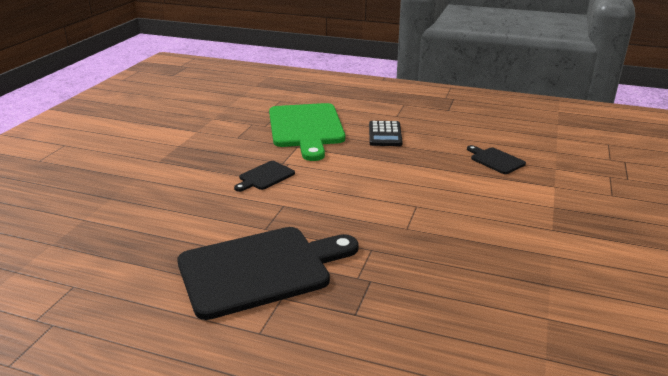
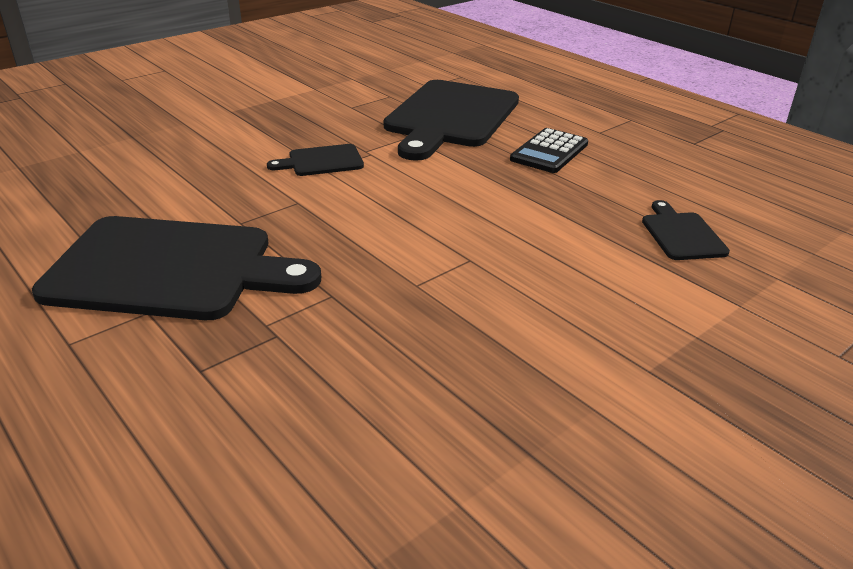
camera: 30 degrees right, 5 degrees up
(306, 128) = (450, 117): green cutting board -> black cutting board

